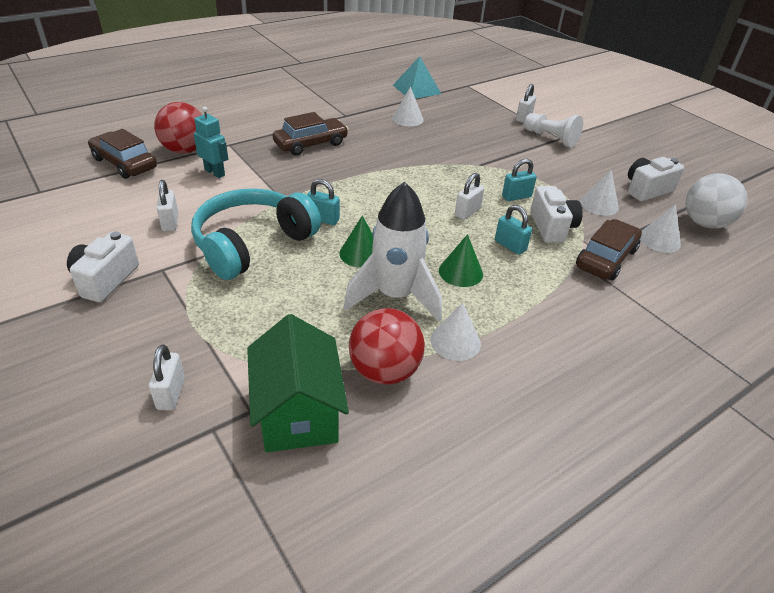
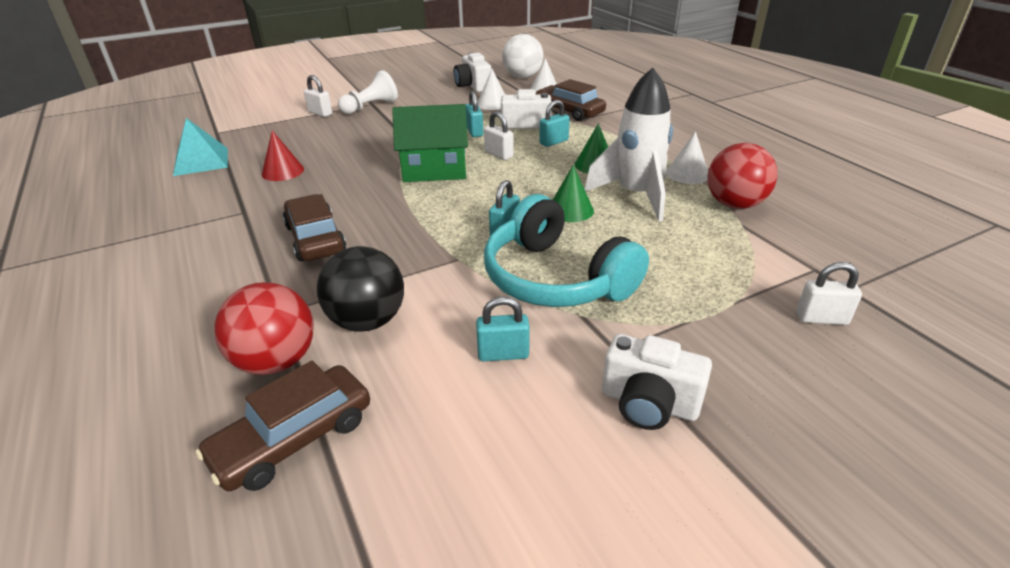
camera: 80 degrees left, 5 degrees down
(170, 222) = (503, 354): white padlock -> turquoise padlock
(215, 172) = (367, 321): turquoise robot -> black ball
(298, 412) = (802, 244): green house -> green house (435, 169)
(407, 119) = (282, 171): white cone -> red cone

